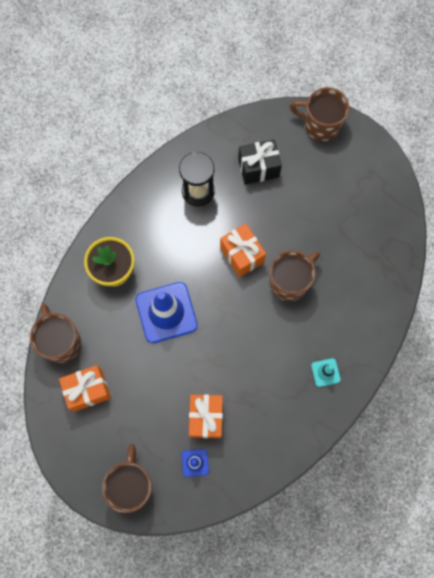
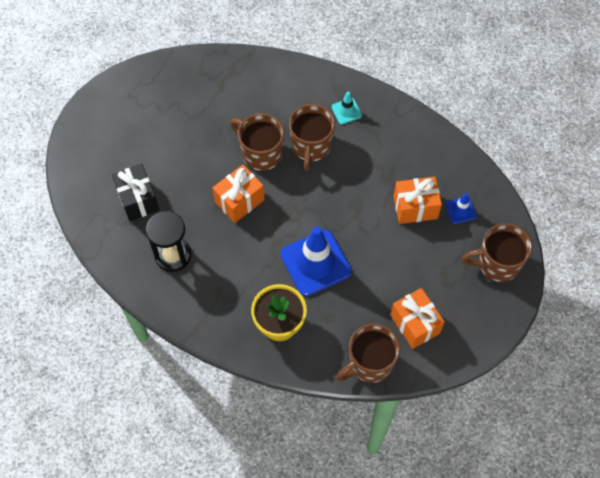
camera: 100 degrees left, 10 degrees down
(320, 125) = (80, 147): brown mug -> brown mug (311, 147)

